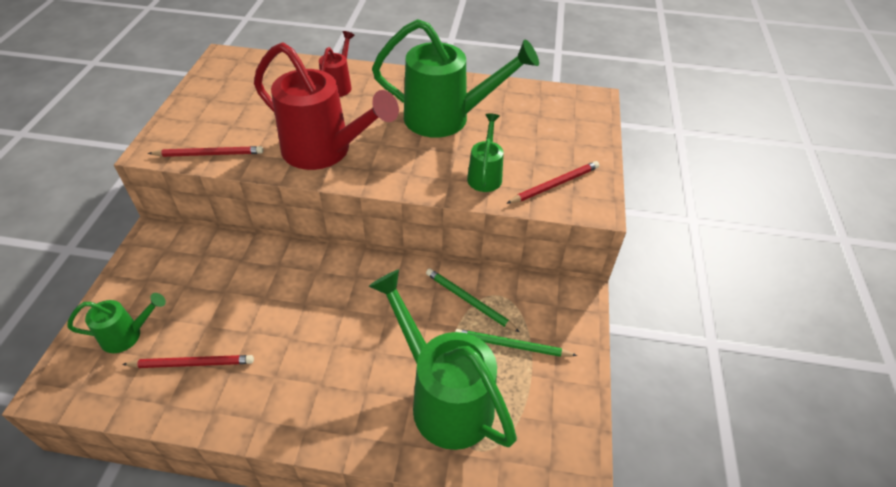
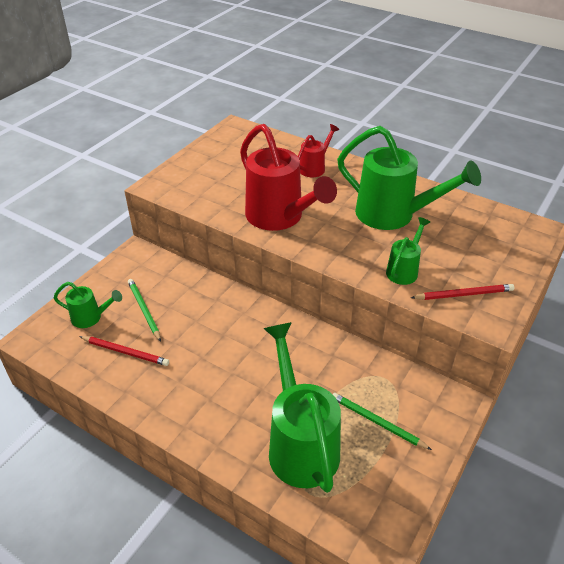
camera: 25 degrees right, 5 degrees down
(209, 154) = (192, 198): red pencil -> none
(469, 301) = (357, 375): green pencil -> green pencil (144, 310)

